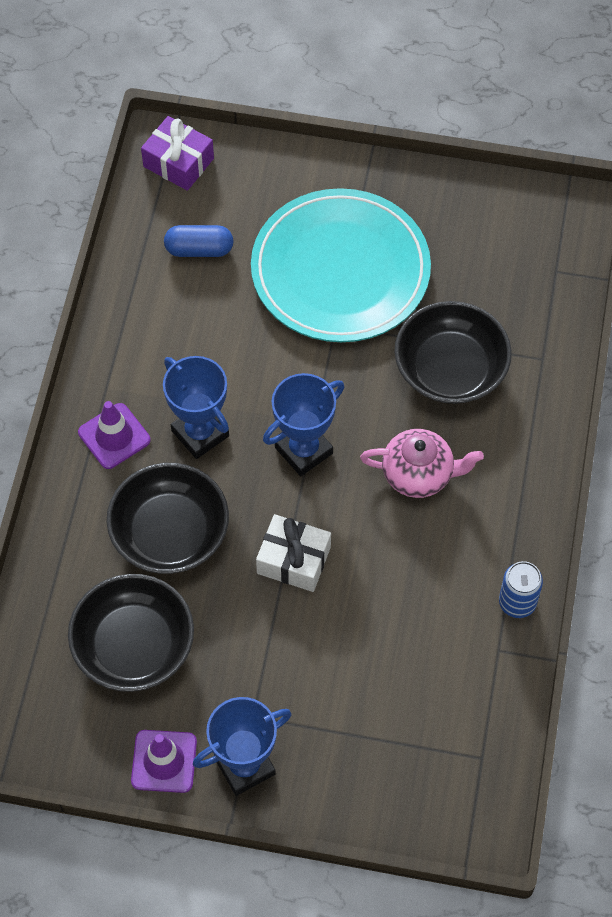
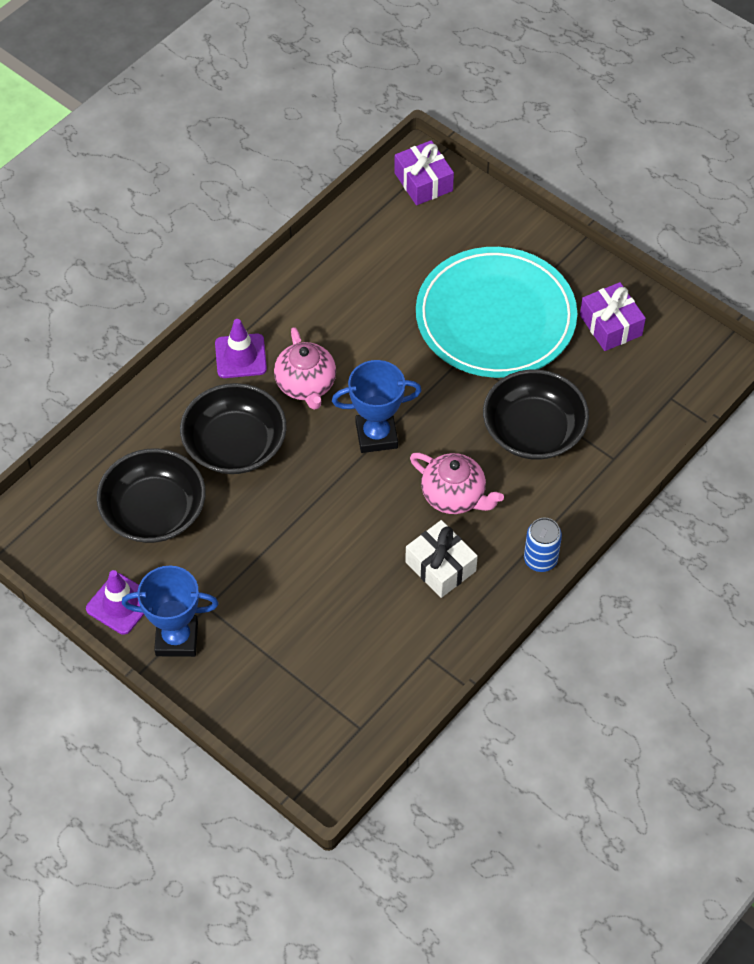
camera: 30 degrees right, 5 degrees down
(199, 249) = (396, 252): blue capsule -> none
(200, 433) = (306, 385): blue trophy -> pink teapot
(293, 560) = (314, 510): white gift -> white gift (440, 566)
(454, 225) = (610, 325): none -> purple gift
(517, 602) = (467, 629): blue can -> blue can (540, 559)

